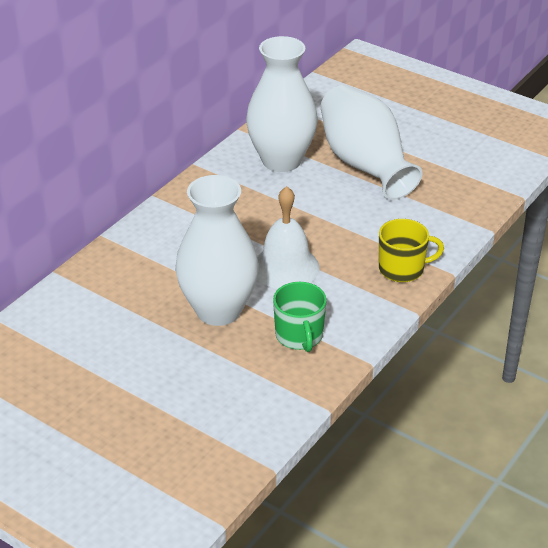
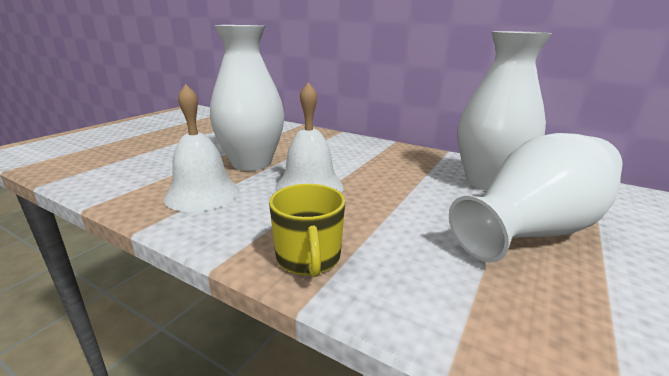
camera: 85 degrees right, 15 degrees down
(299, 336) = (202, 194): green mug -> white bell

